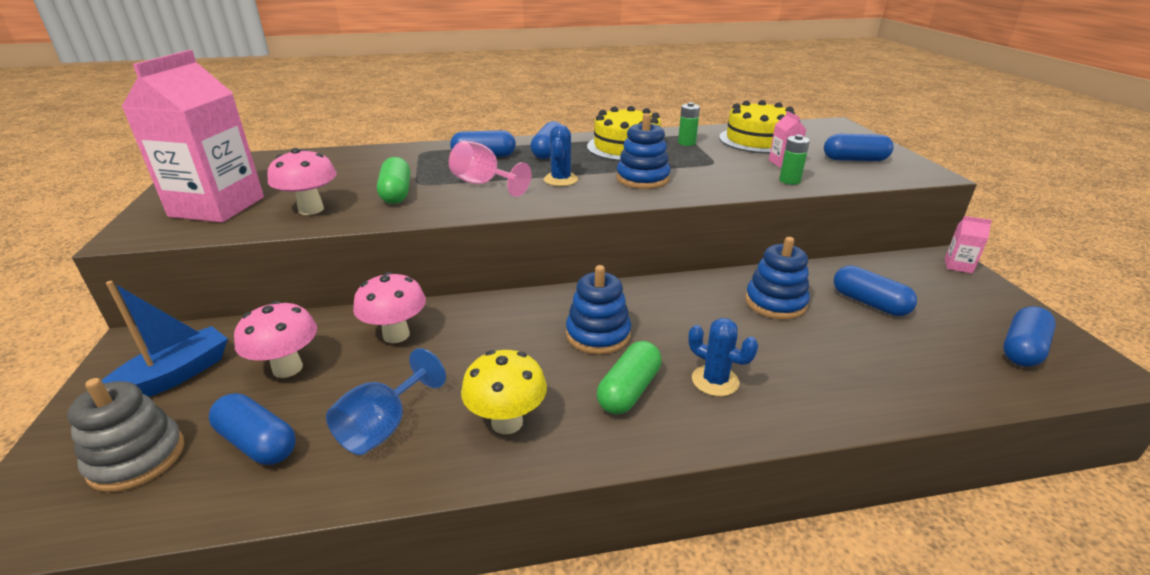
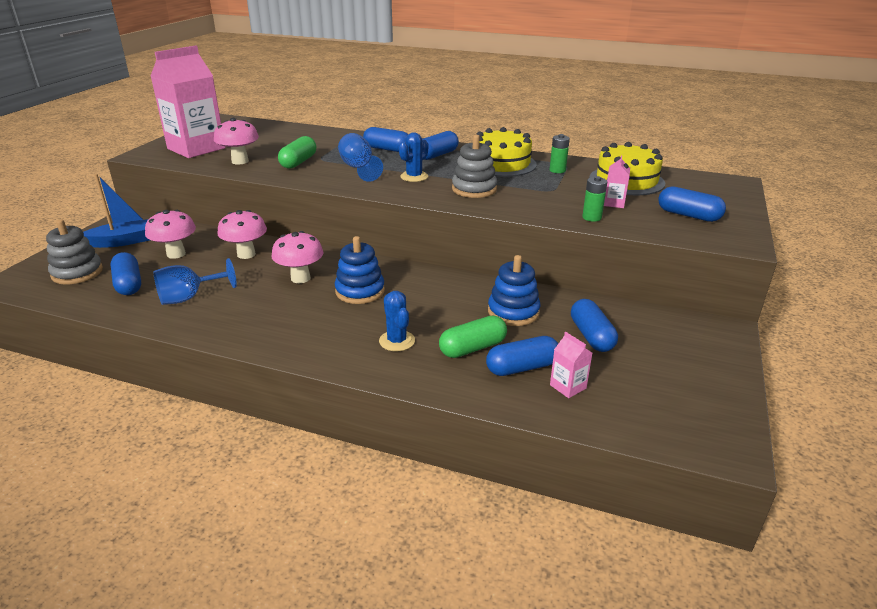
camera: 30 degrees right, 0 degrees up
(483, 184) = (358, 168): pink goblet -> blue goblet
(507, 343) = (300, 278): none -> pink mushroom
(507, 422) = (249, 318): yellow mushroom -> none
(629, 390) = (336, 327): green capsule -> green capsule (472, 348)
(642, 179) = (474, 189): blue stacking toy -> grey stacking toy
(958, 266) = (728, 337): pink carton -> pink carton (568, 386)
(1022, 349) = (674, 408): blue capsule -> blue capsule (522, 368)

